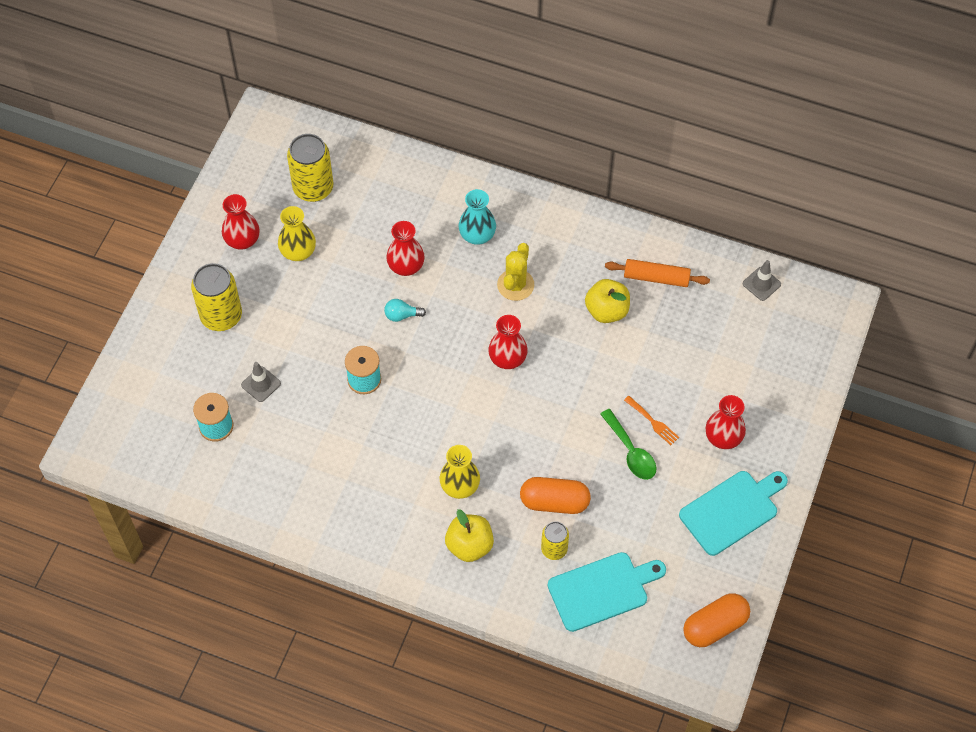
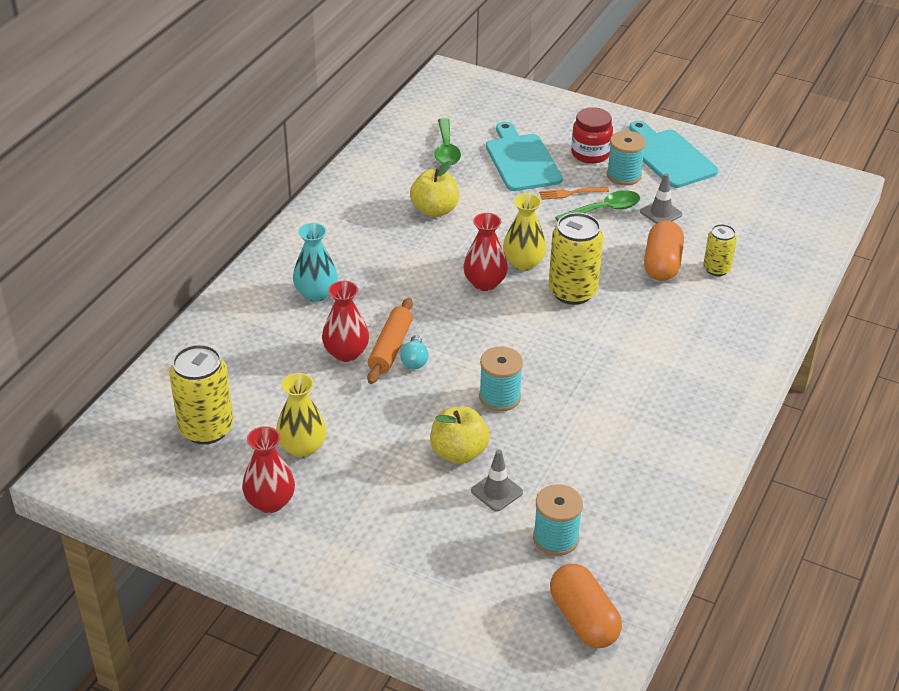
camera: 85 degrees left, 20 degrees down
(221, 316) = (387, 528): yellow can -> yellow can (572, 292)
(460, 486) = (643, 329): yellow vase -> yellow vase (523, 263)
(469, 545) = (716, 327): yellow apple -> yellow apple (458, 453)
(515, 285) = (390, 270): yellow cactus -> none
(602, 590) = (760, 242): turquoise cutting board -> turquoise cutting board (521, 160)
(653, 422) = (570, 193): orange fork -> orange fork turned 150 degrees counterclockwise
(656, 277) = (400, 175): orange rolling pin -> orange rolling pin (390, 348)
(691, 468) = (624, 175): none -> turquoise spool
(705, 311) = (446, 149): none -> green spoon
(714, 626) = (790, 178): orange capsule -> orange capsule (583, 619)
(723, 437) = (590, 154): red vase -> red jar
(761, 284) = (420, 114): grey traffic cone -> grey traffic cone (661, 213)

